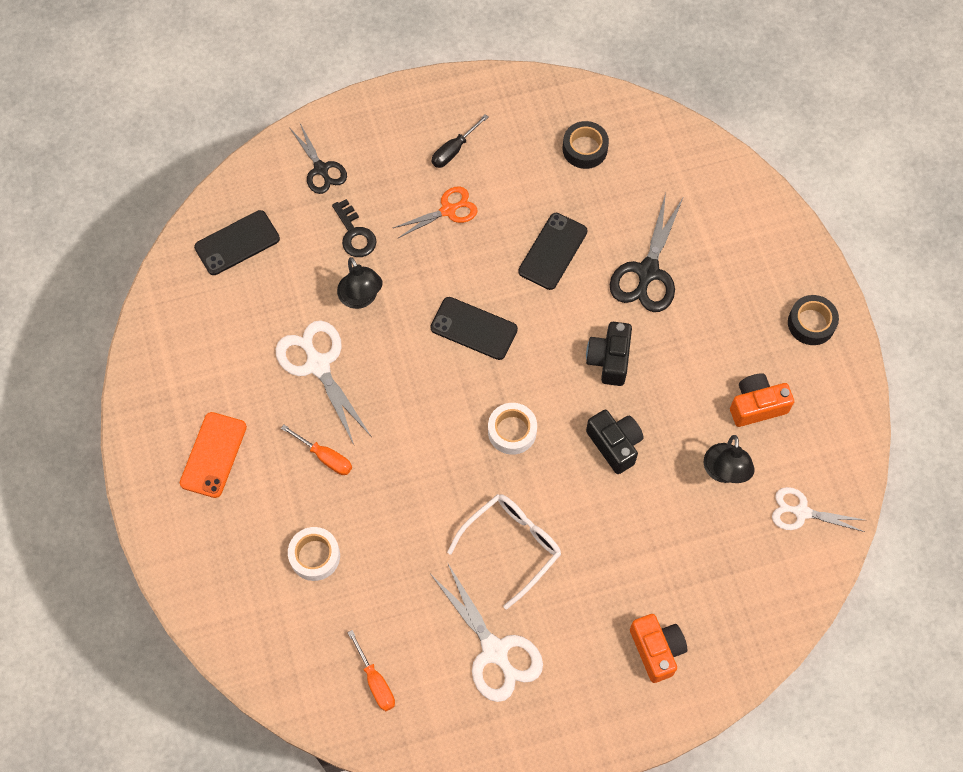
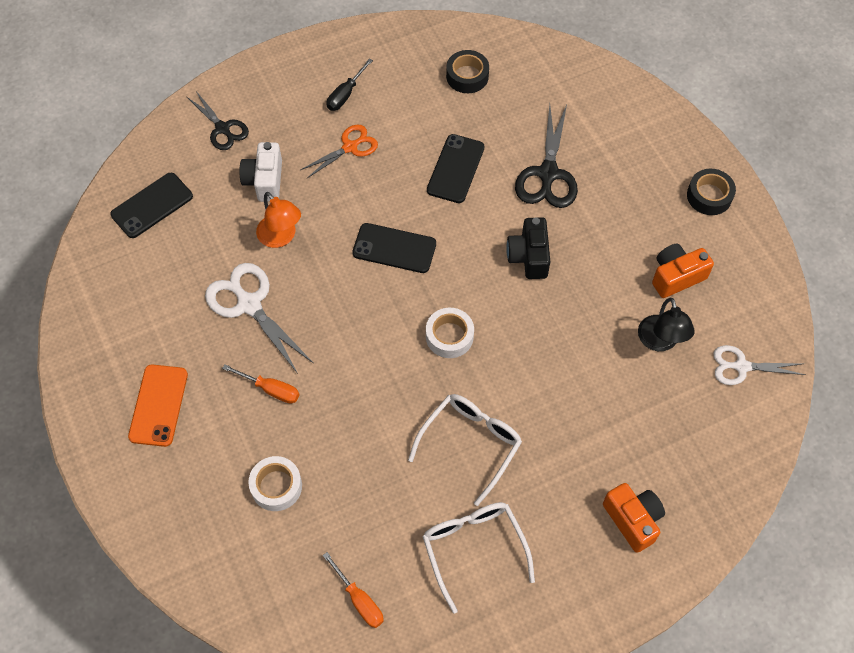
camera: 10 degrees left, 5 degrees down
(355, 234) = (264, 181): black key -> white camera
(361, 298) = (281, 237): black lamp -> orange lamp
(495, 651) = (473, 549): white scissors -> white glasses
(615, 444) = (550, 333): black camera -> none

